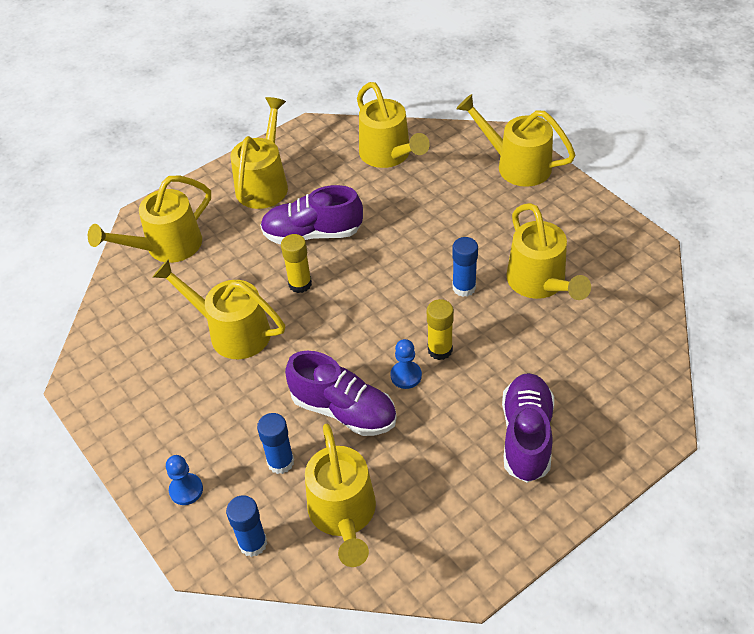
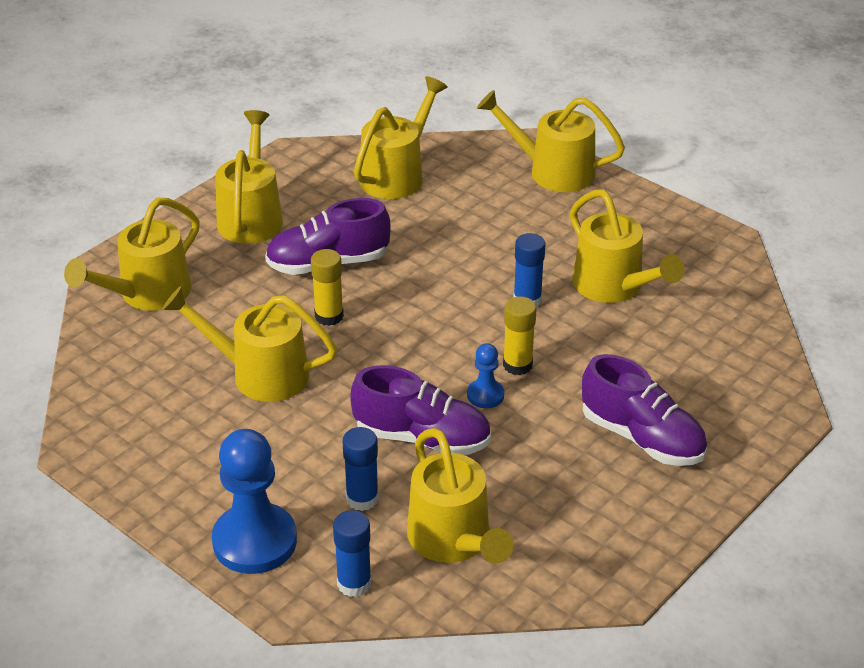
camera: 15 degrees left, 10 degrees down
(186, 490) = (255, 541): blue pawn -> blue pawn, size x2.04
(389, 155) = (397, 174): yellow watering can -> yellow watering can turned 105 degrees counterclockwise
(526, 436) = (642, 438): purple shoe -> purple shoe turned 135 degrees clockwise

